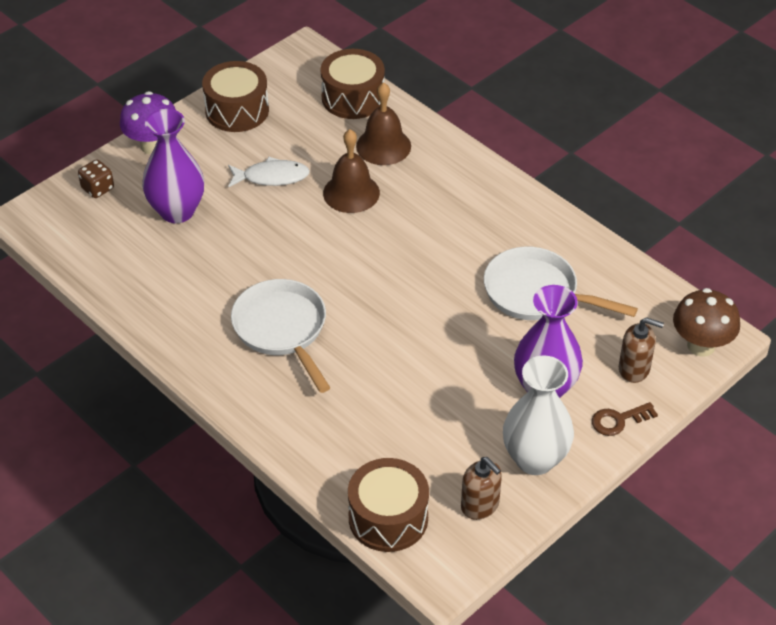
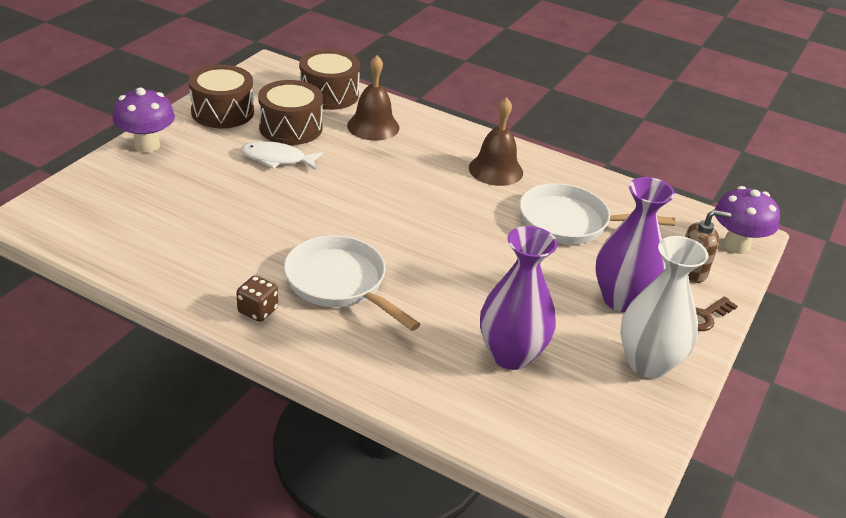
camera: 20 degrees left, 10 degrees down
(97, 188) = (99, 185): brown dice -> brown dice (258, 311)
(177, 211) = (190, 195): purple vase -> purple vase (511, 355)
(272, 177) = (277, 159): white fish -> white fish turned 150 degrees counterclockwise
(351, 193) = (359, 163): brown bell -> brown bell (495, 170)
(388, 518) = (532, 446): brown drum -> brown drum (290, 128)
(480, 505) = (619, 416): brown soap dispenser -> none
(701, 346) = (736, 245): brown mushroom -> purple mushroom

